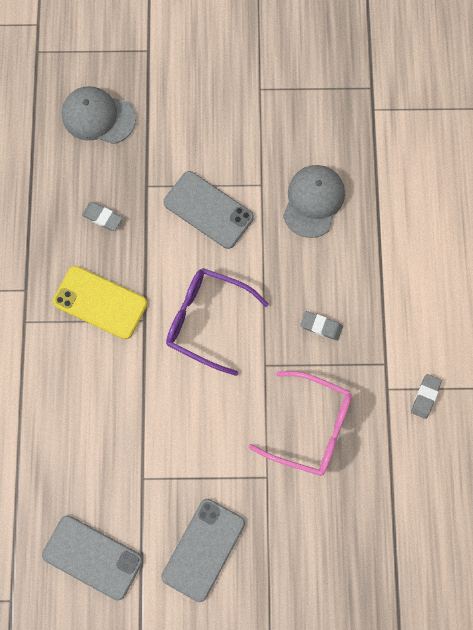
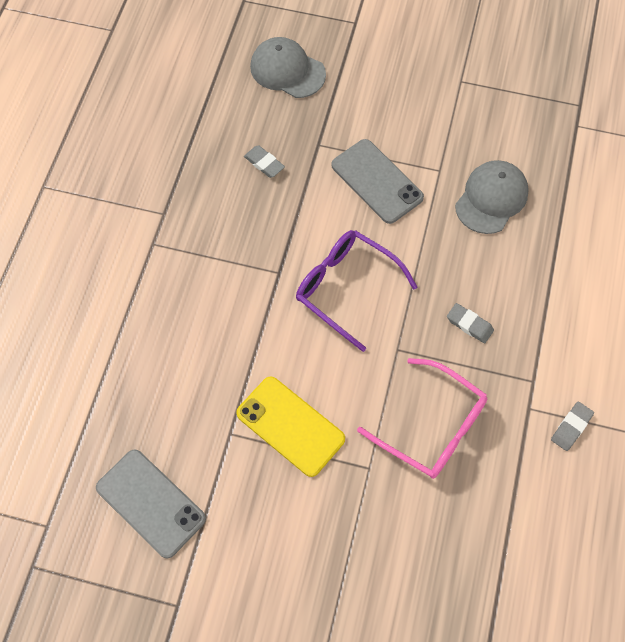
camera: 15 degrees right, 10 degrees down
(100, 302) = (237, 244): yellow phone -> yellow phone (290, 426)
(203, 549) = (276, 528): grey phone -> none

